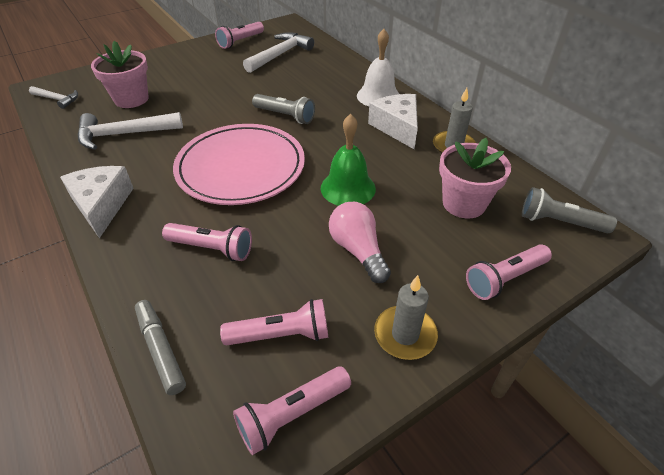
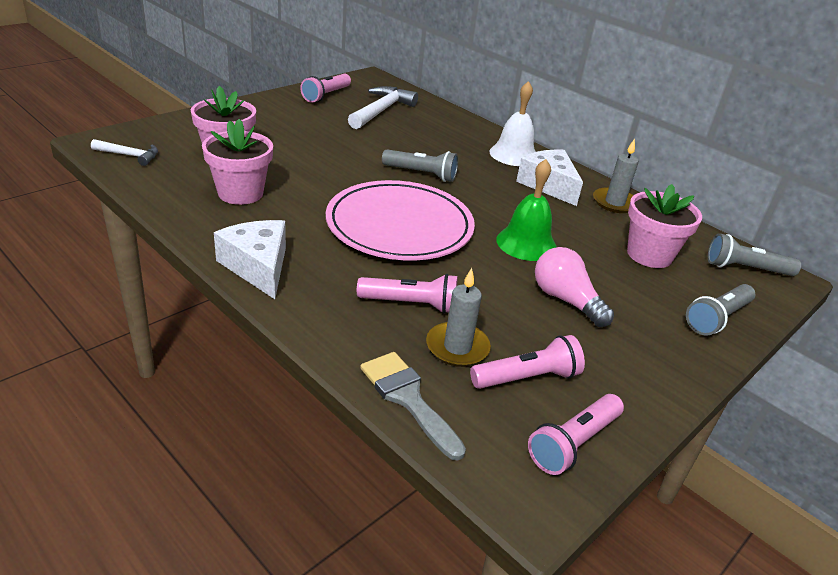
camera: 15 degrees left, 10 degrees down
(124, 134) = (240, 193): white hammer -> pink flower pot
(161, 349) = (408, 399): grey marker -> grey brush
(405, 334) = (647, 370): grey candle -> grey candle (457, 347)
(505, 279) = (717, 318): pink flashlight -> grey flashlight

